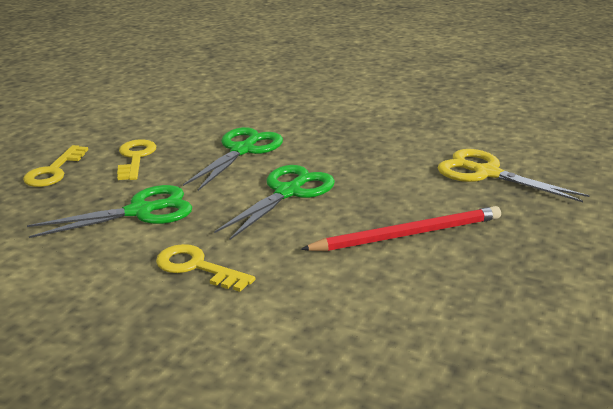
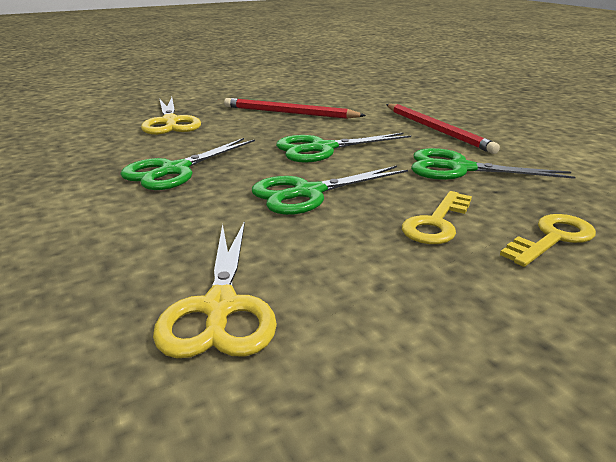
camera: 145 degrees left, 0 degrees up
(197, 267) = (437, 130): yellow key -> red pencil
(211, 96) = (220, 308): none -> yellow scissors
(363, 135) = (174, 170): none -> green scissors

